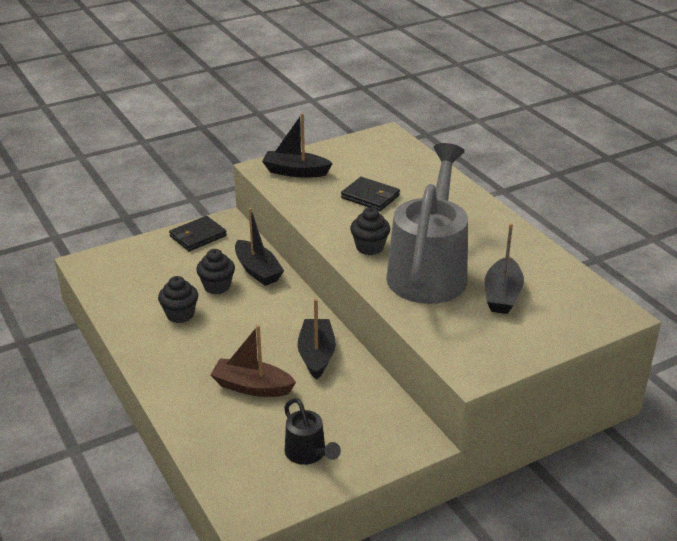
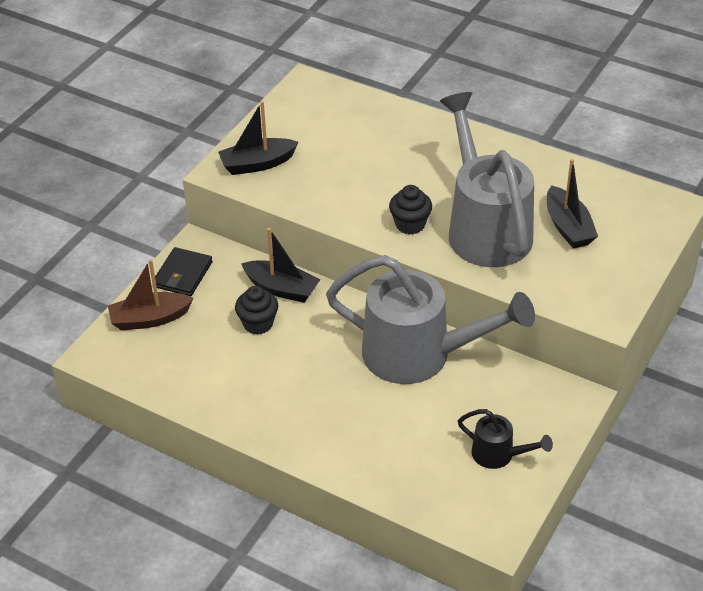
camera: 30 degrees left, 10 degrees up
(180, 314) = (251, 371): black cupcake -> none
(252, 387) = (391, 414): brown boat -> brown boat (149, 319)
(316, 355) = (419, 355): black boat -> grey watering can
(370, 197) = (358, 165): black wallet -> none

